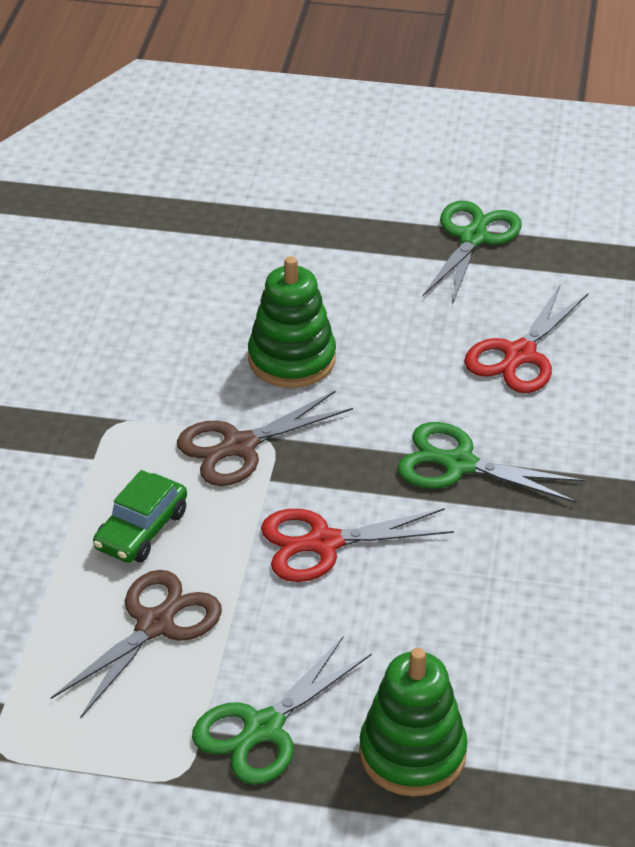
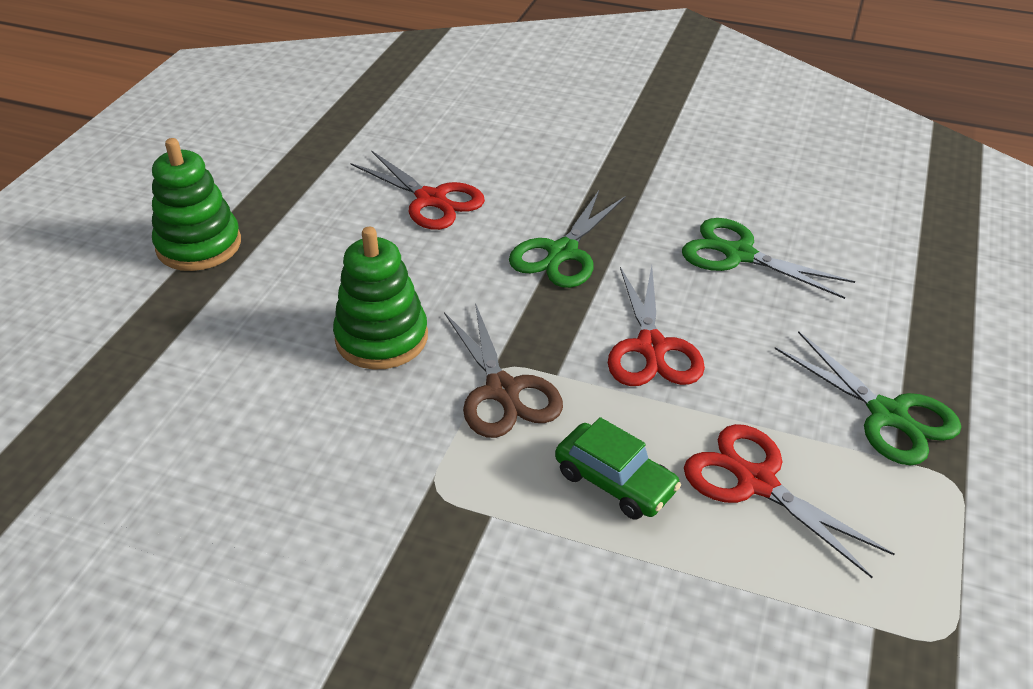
camera: 80 degrees left, 0 degrees up
(155, 625) = (756, 482): brown scissors -> red scissors
(412, 753) = (904, 326): green stacking toy -> green stacking toy (199, 245)
(472, 238) = (256, 201): green scissors -> green scissors (739, 255)

